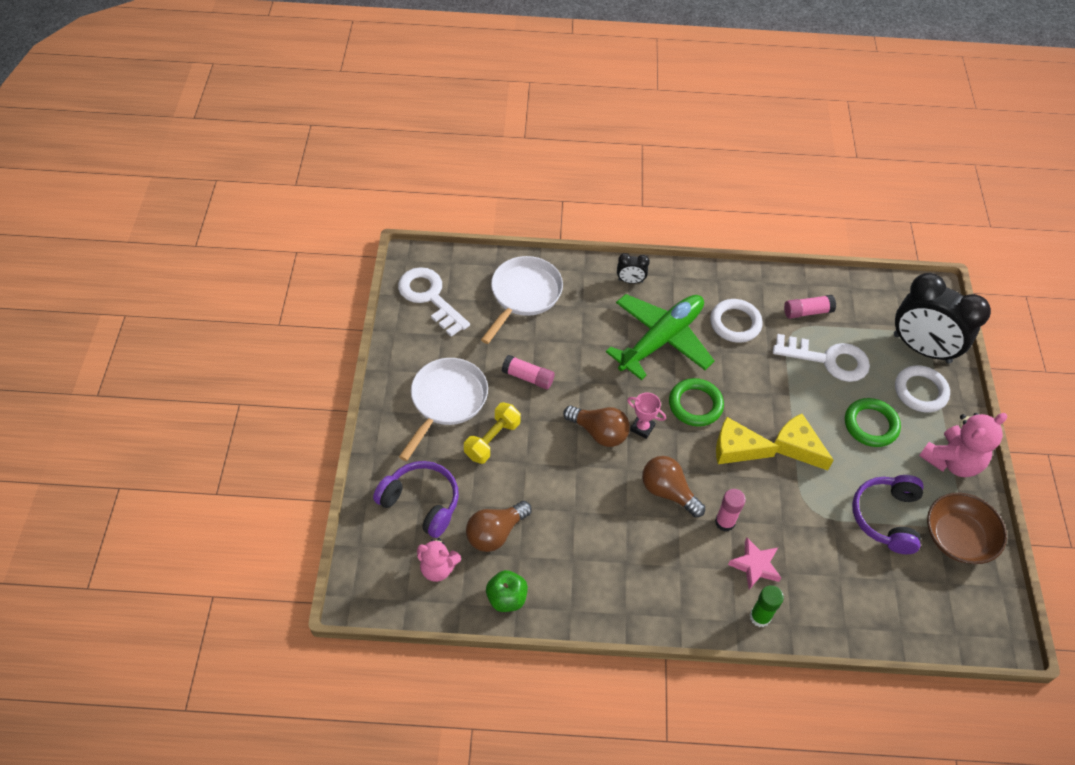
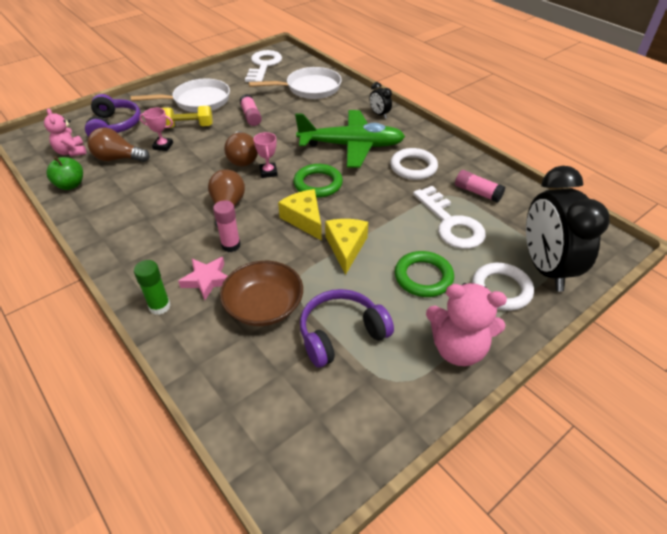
camera: 50 degrees right, 10 degrees down
(510, 482) = (163, 146): none -> pink trophy
(958, 537) = (378, 397): brown bowl -> brown bowl (264, 306)

